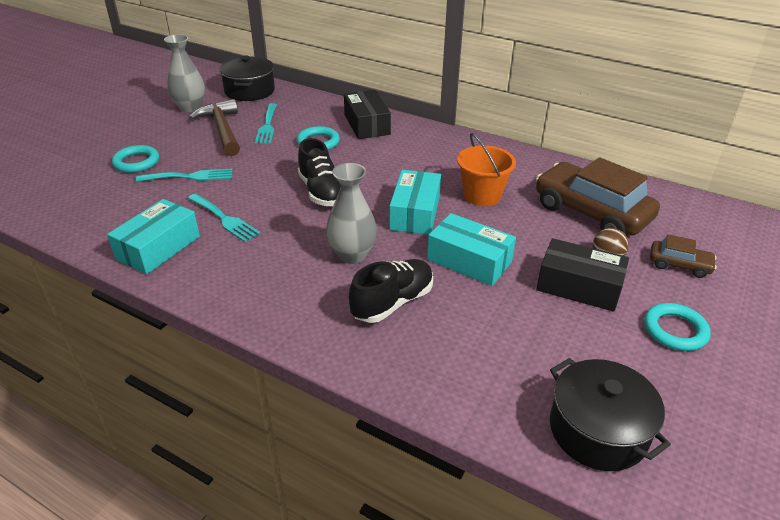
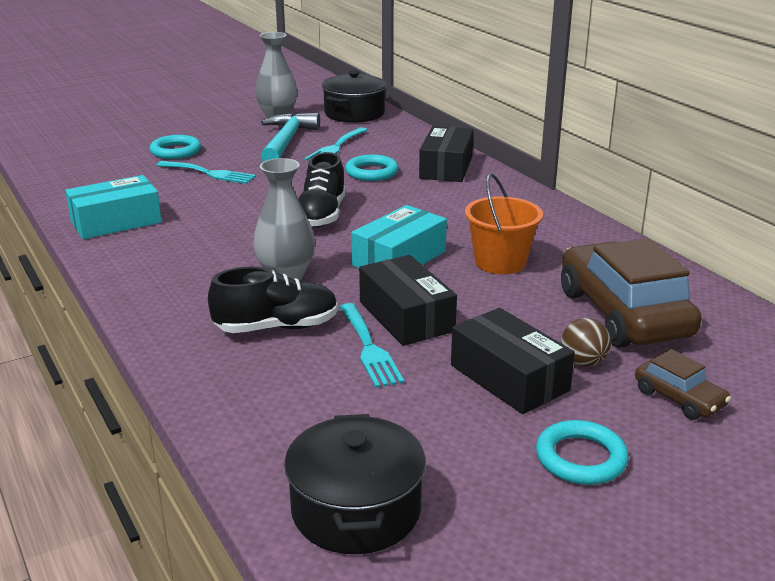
camera: 30 degrees right, 10 degrees down
(222, 130) = (286, 141): brown hammer -> turquoise hammer
(225, 219) = (200, 215): turquoise fork -> turquoise fork (369, 348)
(469, 261) = (406, 316): turquoise box -> black box

